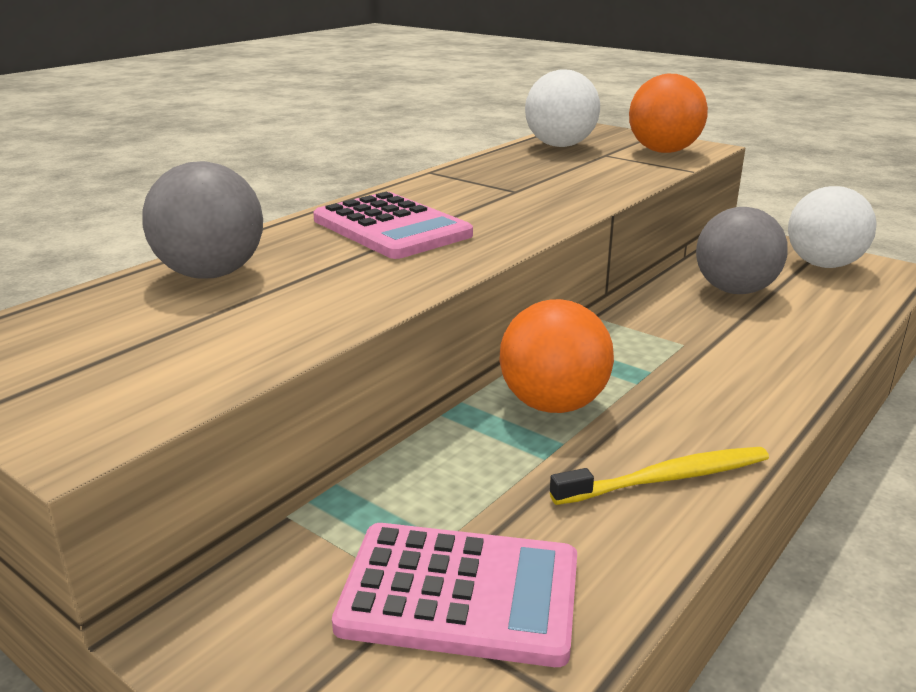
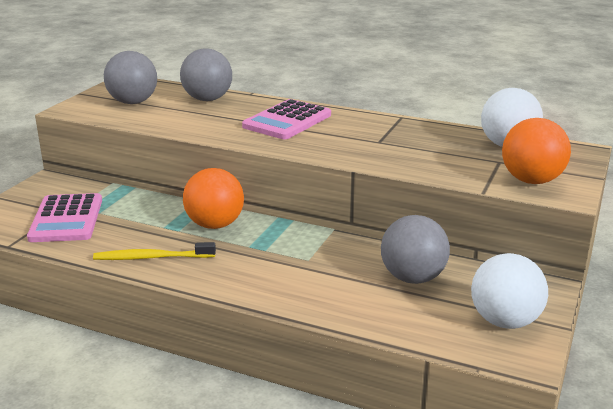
camera: 75 degrees right, 0 degrees up
(134, 347) = (133, 102): none -> grey ball
(667, 478) = (151, 257): yellow toothbrush -> yellow toothbrush turned 120 degrees clockwise

